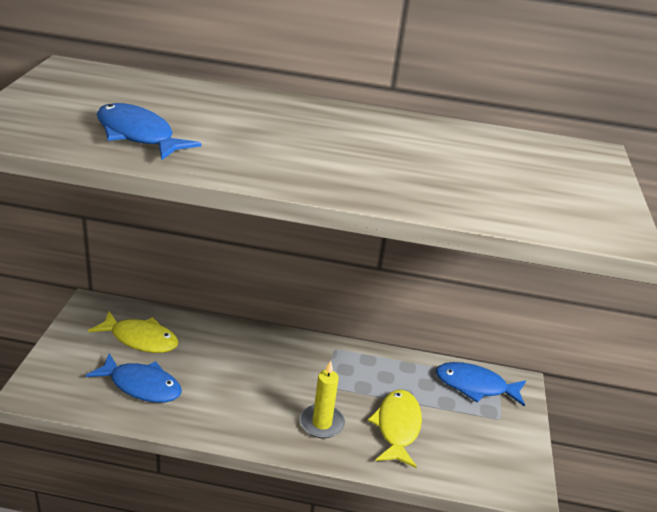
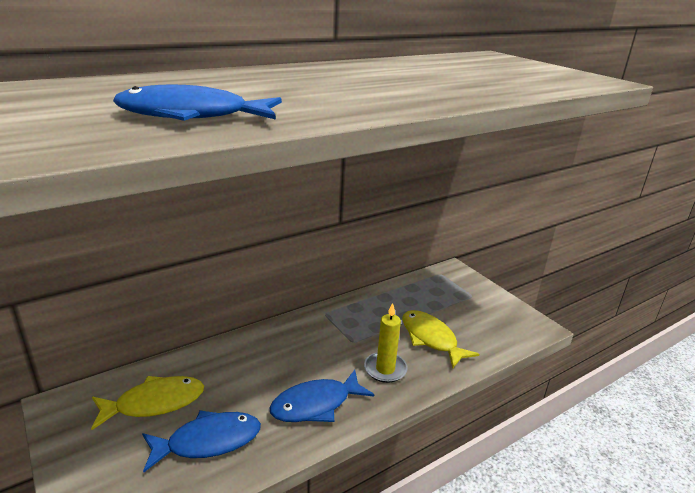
camera: 40 degrees left, 5 degrees down
(475, 386) = (435, 285): blue fish -> blue fish (316, 405)

